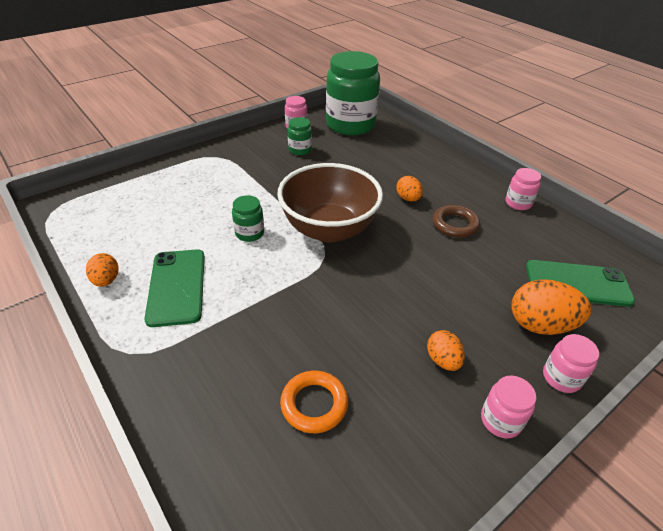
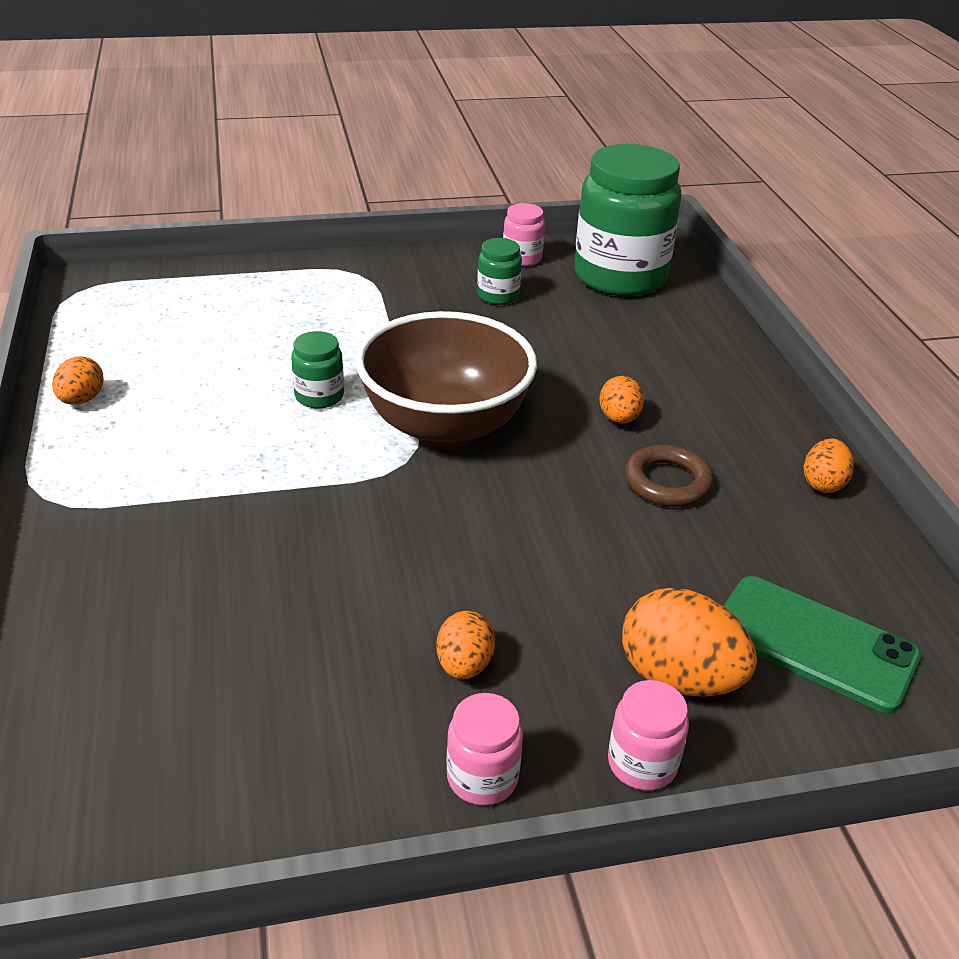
camera: 25 degrees right, 5 degrees down
(177, 287) = (163, 436): green phone -> none
(314, 404) = (227, 647): orange ring -> none
(518, 203) = (823, 483): pink jar -> orange egg

